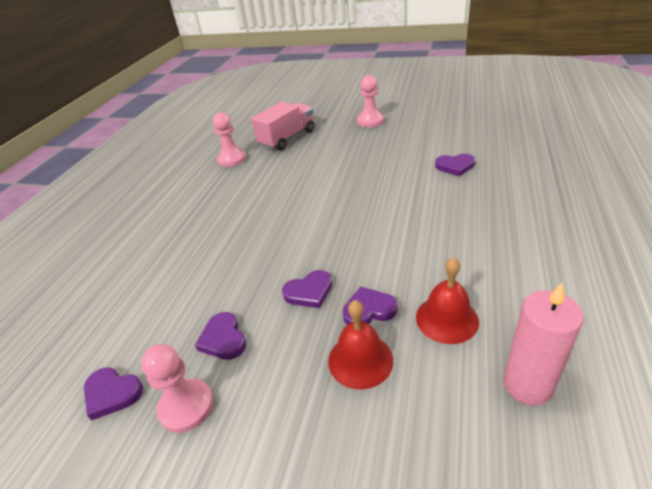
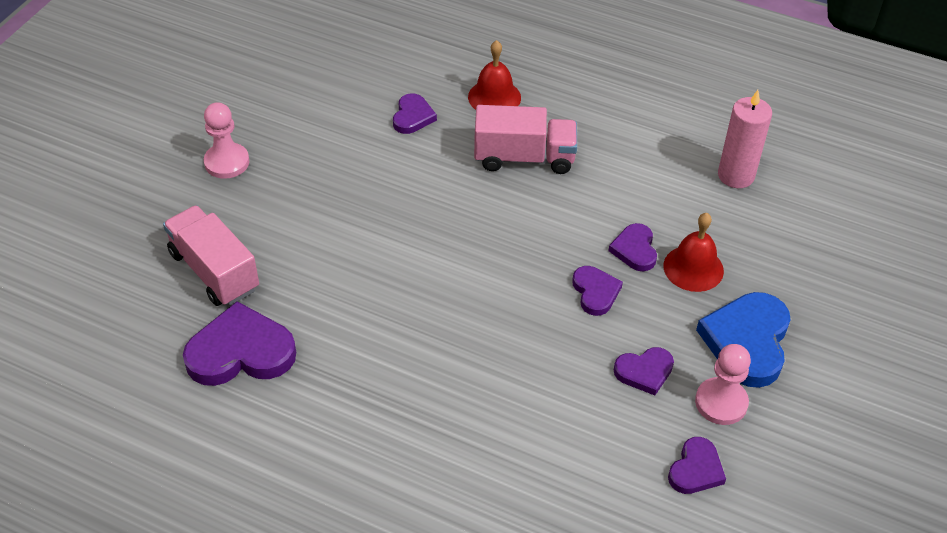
camera: 85 degrees left, 10 degrees up
(232, 159) = (241, 352): pink pawn -> purple heart
(267, 424) = (747, 341): none -> blue heart
(447, 223) = (524, 158): none -> pink truck
(447, 319) = (660, 199): red bell -> red bell (494, 97)

